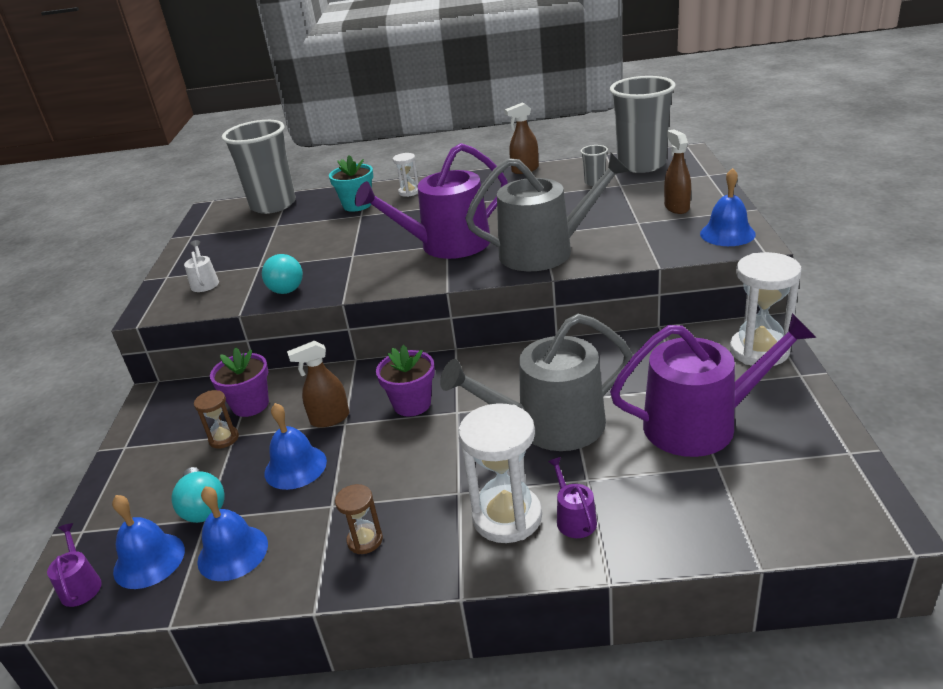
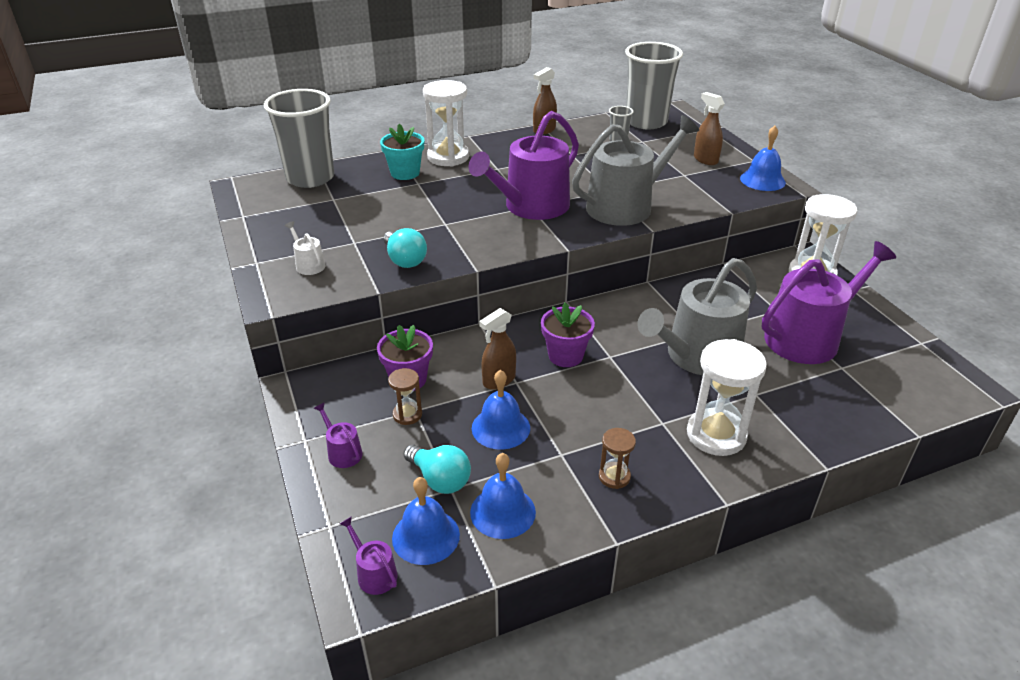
camera: 25 degrees left, 5 degrees up
(409, 192) = (448, 157): white hourglass -> white hourglass, size x1.96
(574, 519) = (767, 426): purple watering can -> purple watering can (342, 452)

